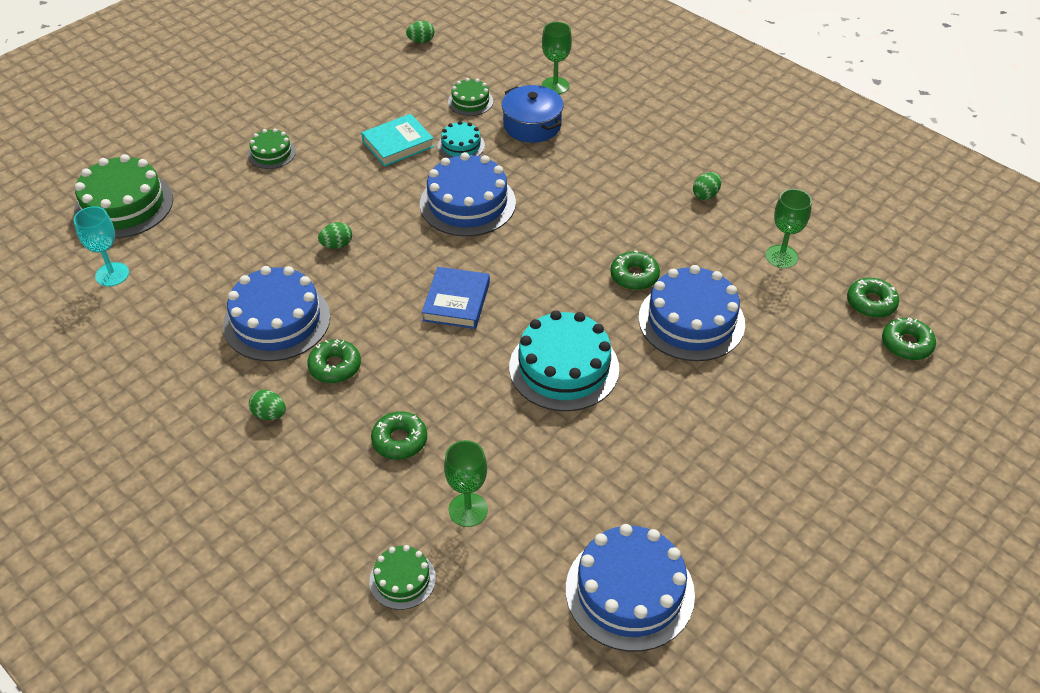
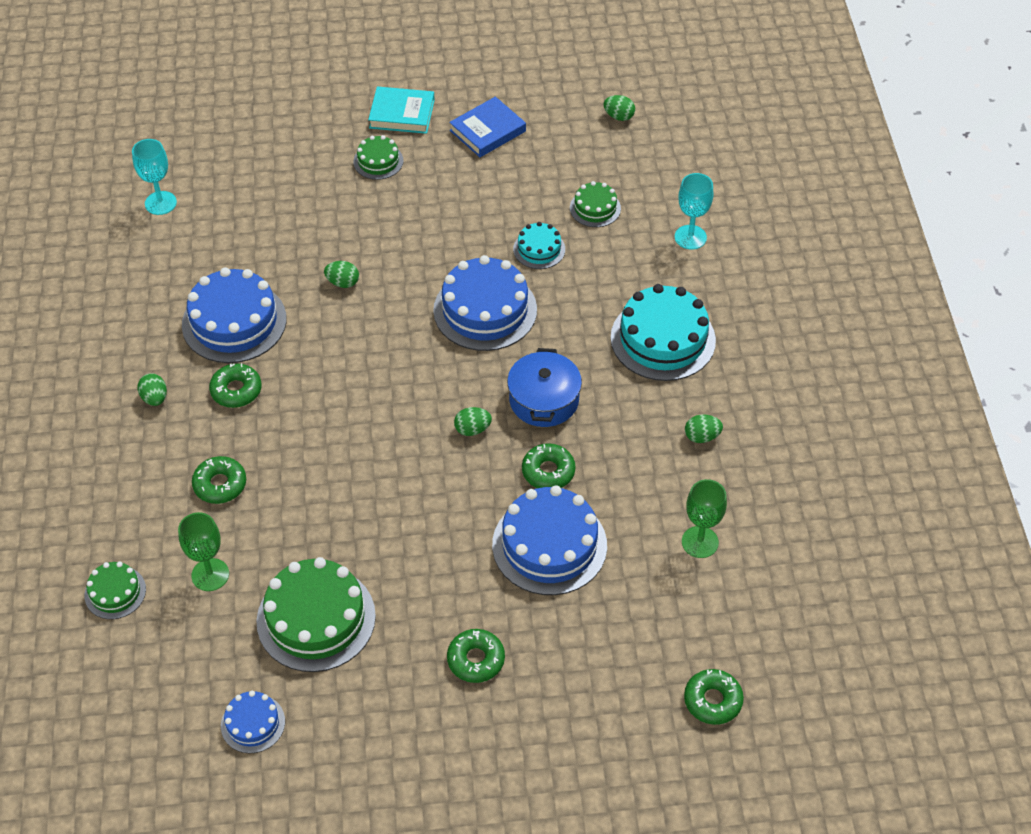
camera: 40 degrees right, 5 degrees up
(124, 205) = (224, 143): green cake -> green cake (316, 618)
(398, 144) = (488, 214): turquoise book -> turquoise book (402, 114)
(456, 301) = (381, 396): blue book -> blue book (487, 131)
(532, 125) = (623, 266): blue pot -> blue pot (544, 400)
(550, 282) = (472, 429): none -> green egg
(555, 86) = (690, 237): green goblet -> turquoise goblet
(564, 368) = (401, 512): turquoise cake -> turquoise cake (663, 339)
(629, 591) = (253, 723): blue cake -> blue cake, size x0.52
(871, 303) = (728, 641): green donut -> green donut (476, 660)

